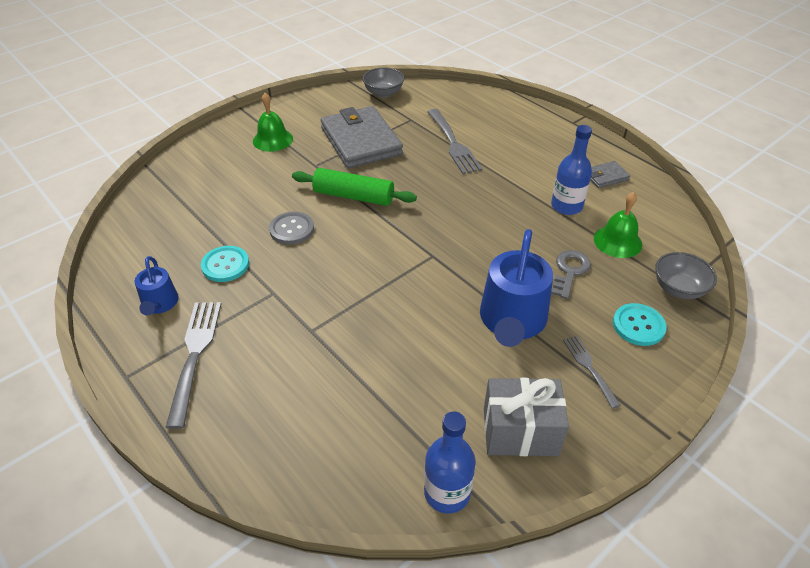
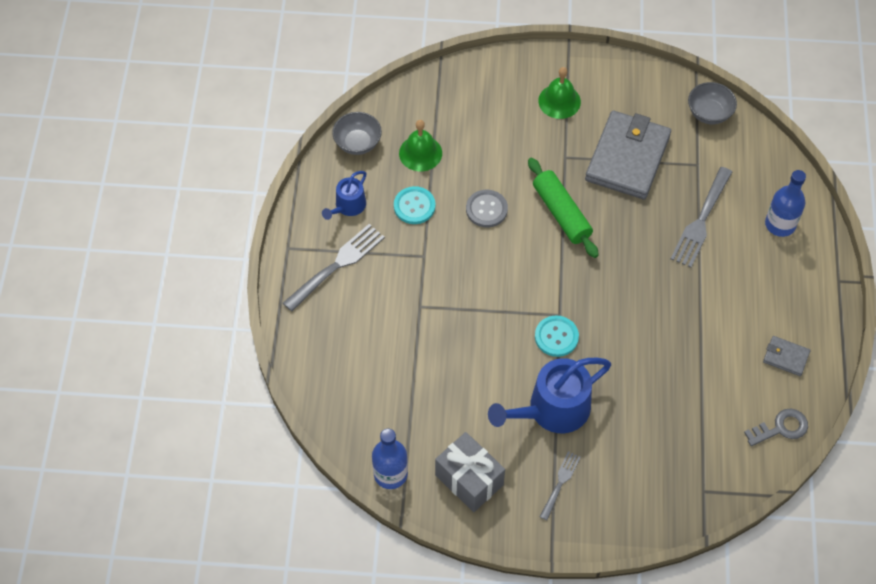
camera: 45 degrees right, 15 degrees up
(566, 206) = (713, 356): blue bottle -> blue bottle (780, 224)
(569, 271) = (640, 409): grey key -> grey key (781, 428)
(617, 241) = (710, 418): green bell -> green bell (420, 153)
(638, 325) = (632, 487): turquoise button -> turquoise button (556, 337)
(678, 289) = (700, 489): grey bowl -> grey bowl (357, 143)

